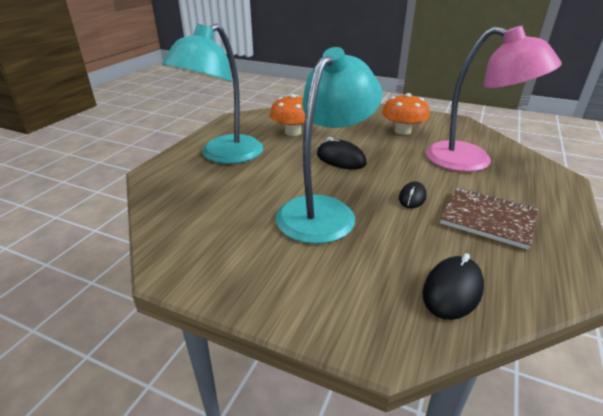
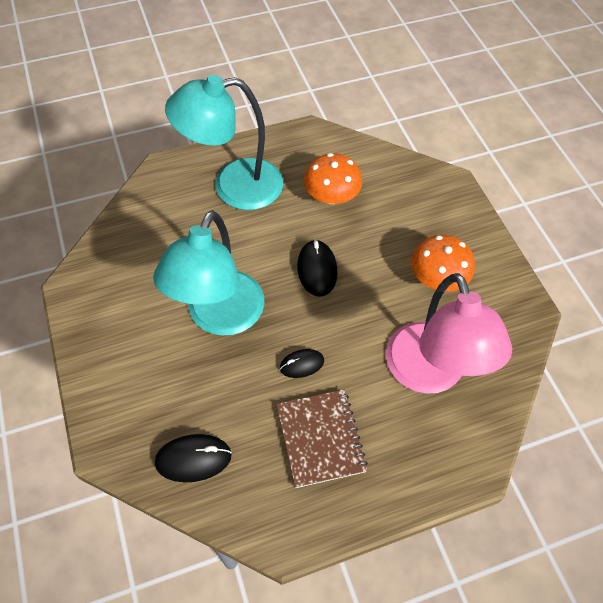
camera: 45 degrees right, 25 degrees up
(324, 210) = (219, 317): turquoise lamp -> turquoise lamp turned 120 degrees clockwise

